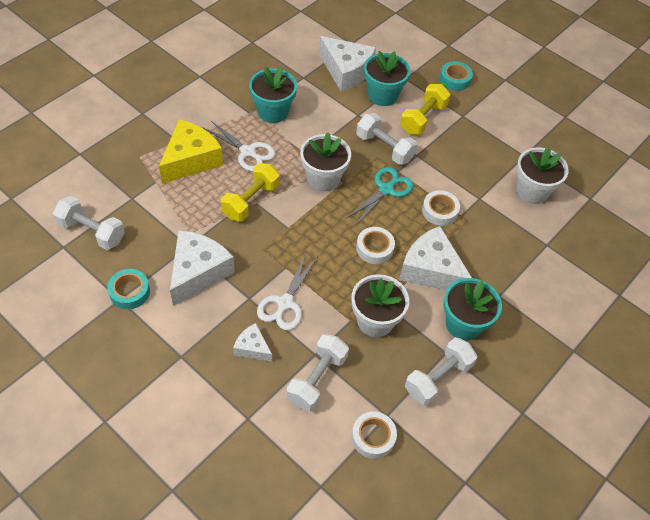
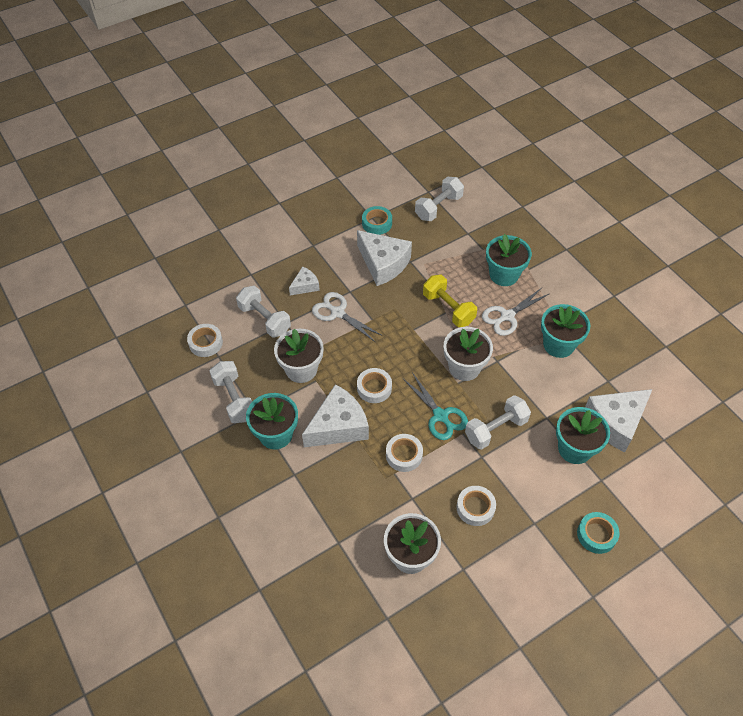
camera: 110 degrees right, 0 degrees up
(191, 160) = (504, 275): yellow cheese -> turquoise flower pot
(423, 118) = (534, 479): yellow dumbbell -> none
(467, 154) = (475, 508): none -> white tape

